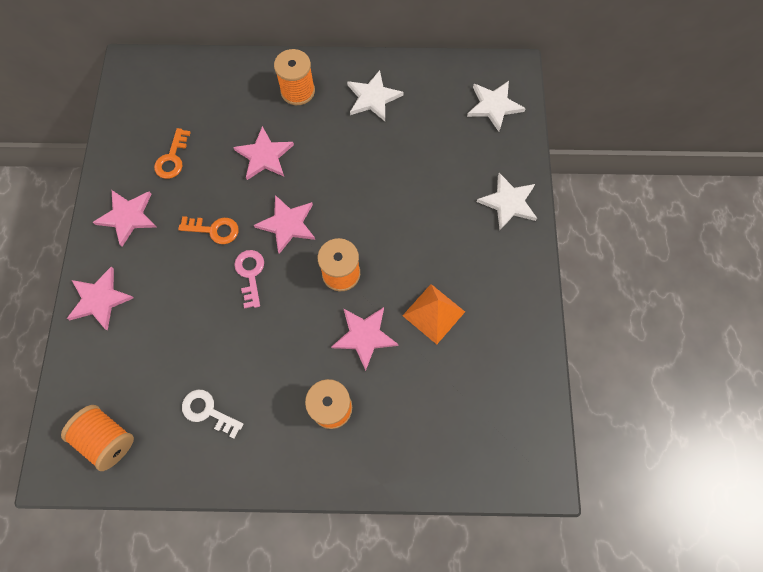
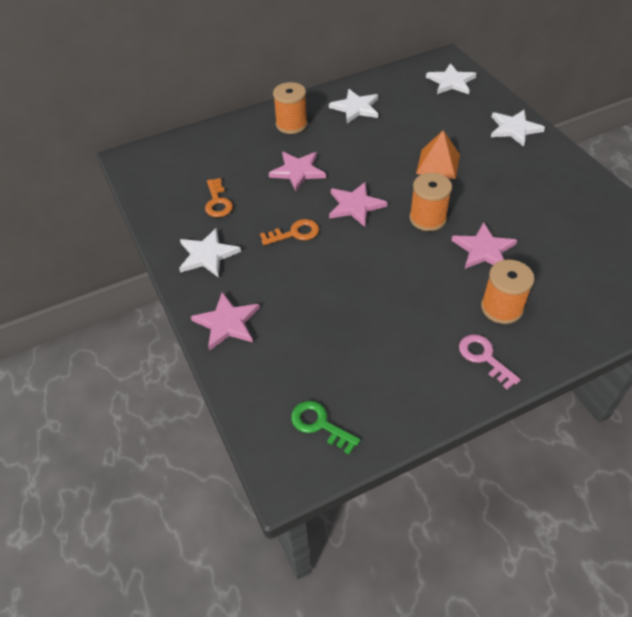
camera: 25 degrees left, 20 degrees down
(107, 439) = (319, 424): orange spool -> green key
(128, 216) = (207, 255): pink star -> white star
(208, 411) = (397, 359): white key -> none
(250, 274) = (352, 249): pink key -> pink key (484, 357)
(433, 313) = (523, 213): orange pyramid -> orange pyramid (438, 164)

